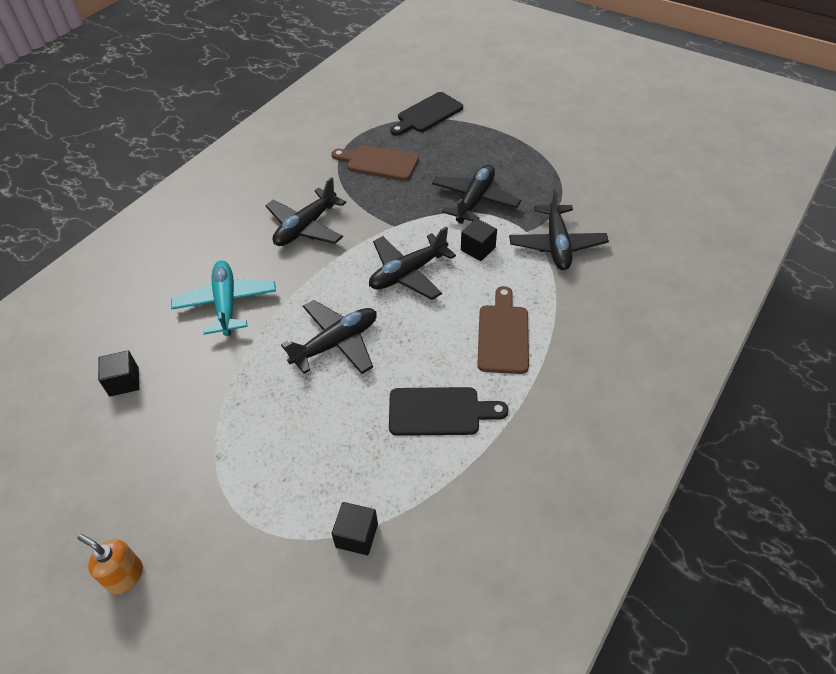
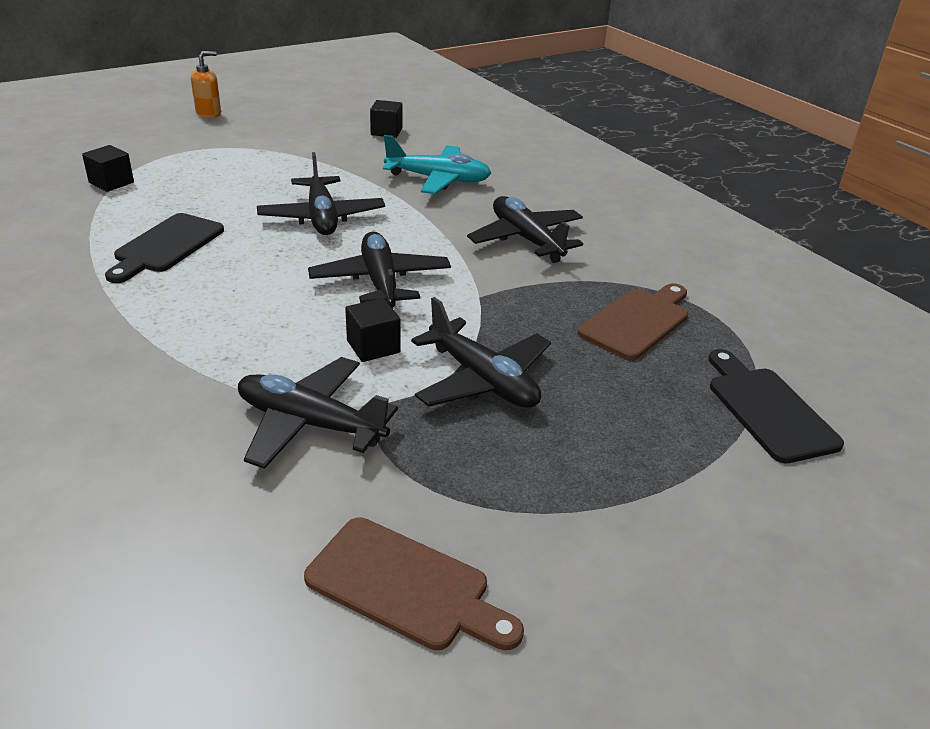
camera: 110 degrees right, 15 degrees down
(503, 335) = (208, 314): brown cutting board -> brown cutting board (405, 586)

